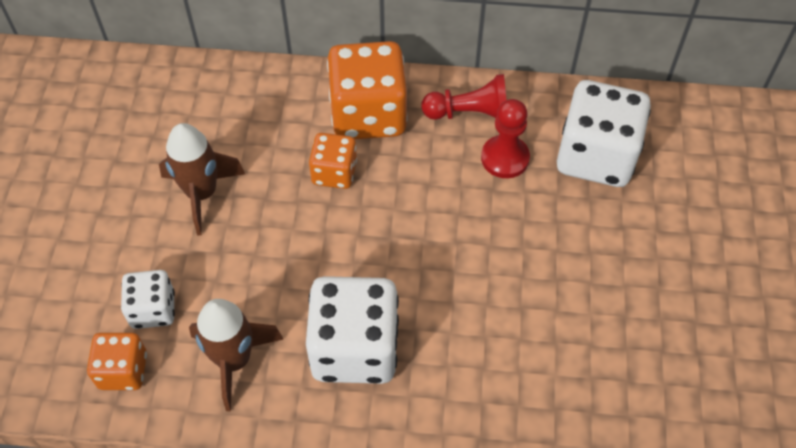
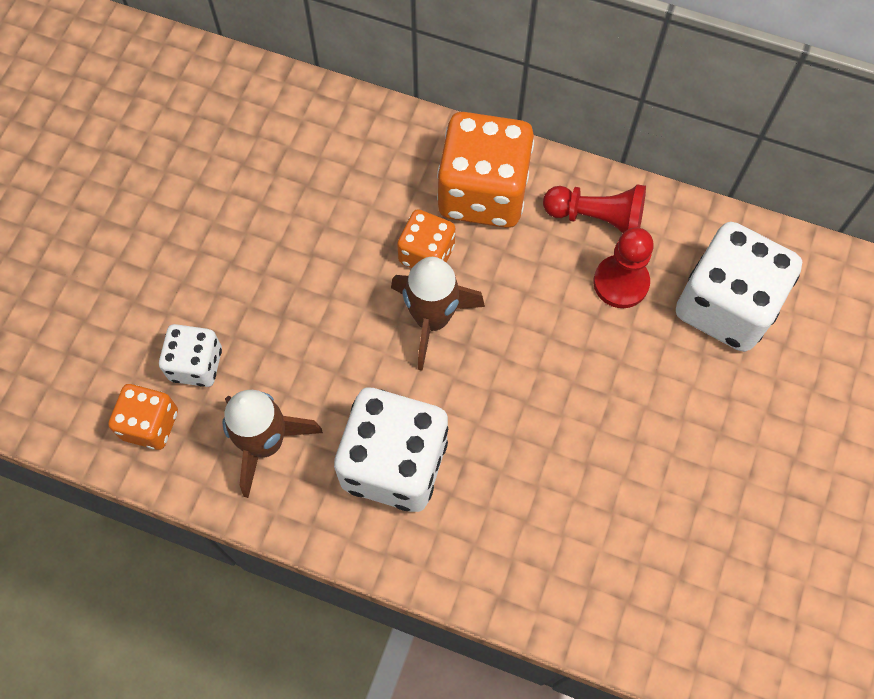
camera: 15 degrees right, 10 degrees up
(202, 194) = (278, 244): brown rocket -> brown rocket (432, 319)

